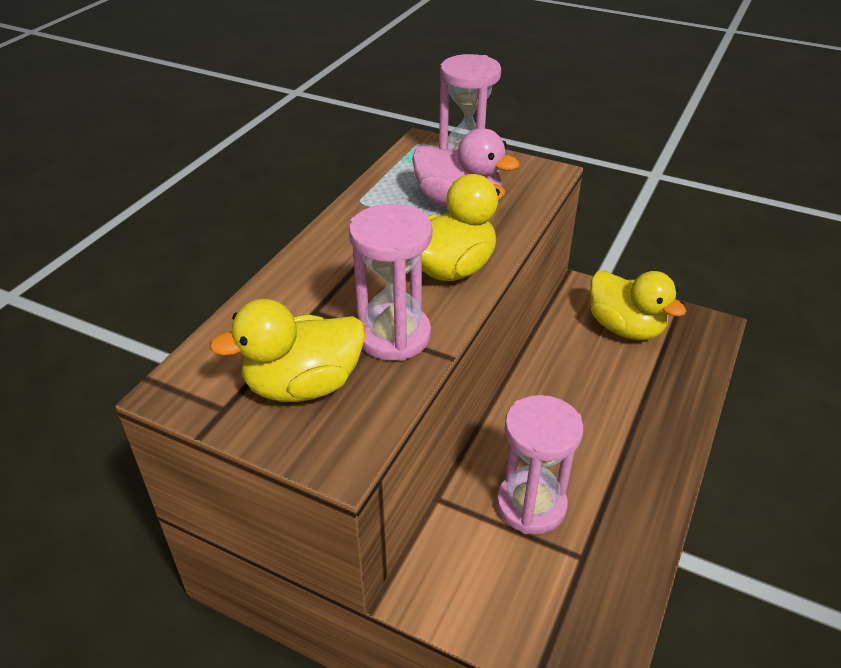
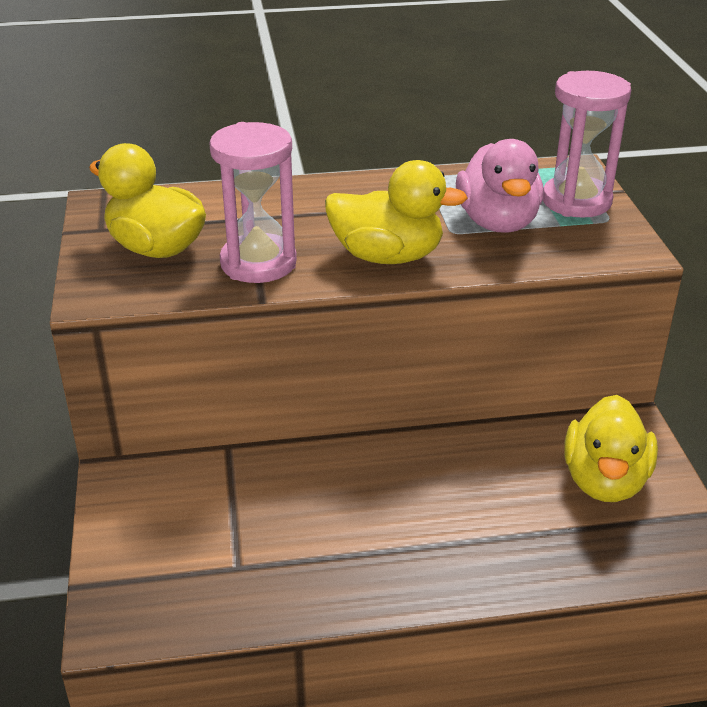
camera: 55 degrees right, 5 degrees down
(531, 505) = (271, 507): pink hourglass -> none

